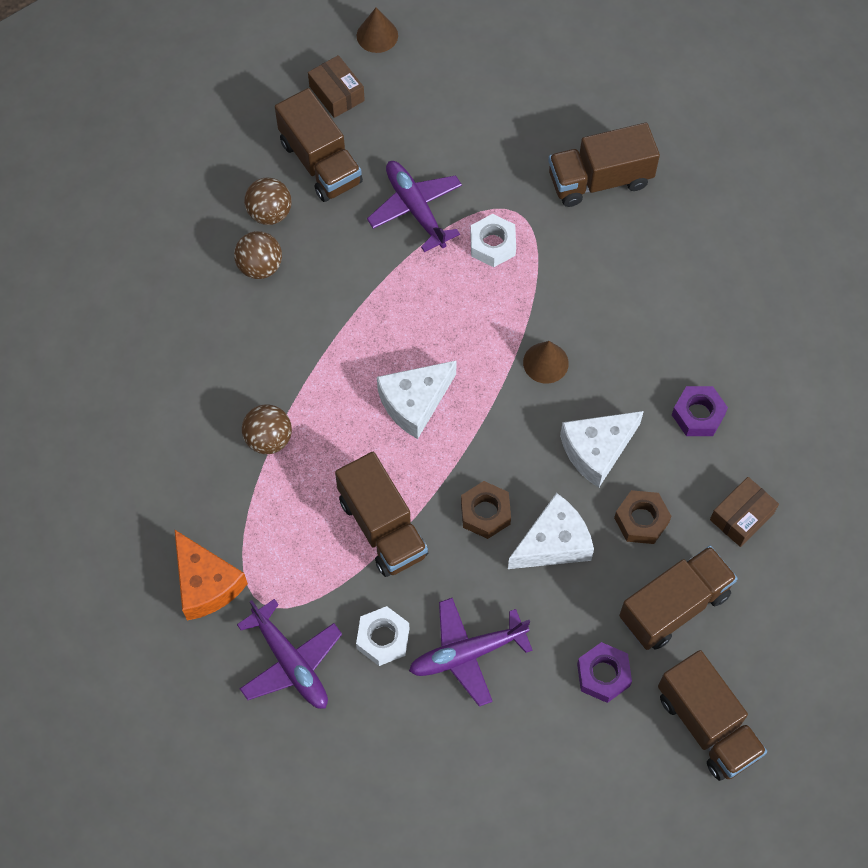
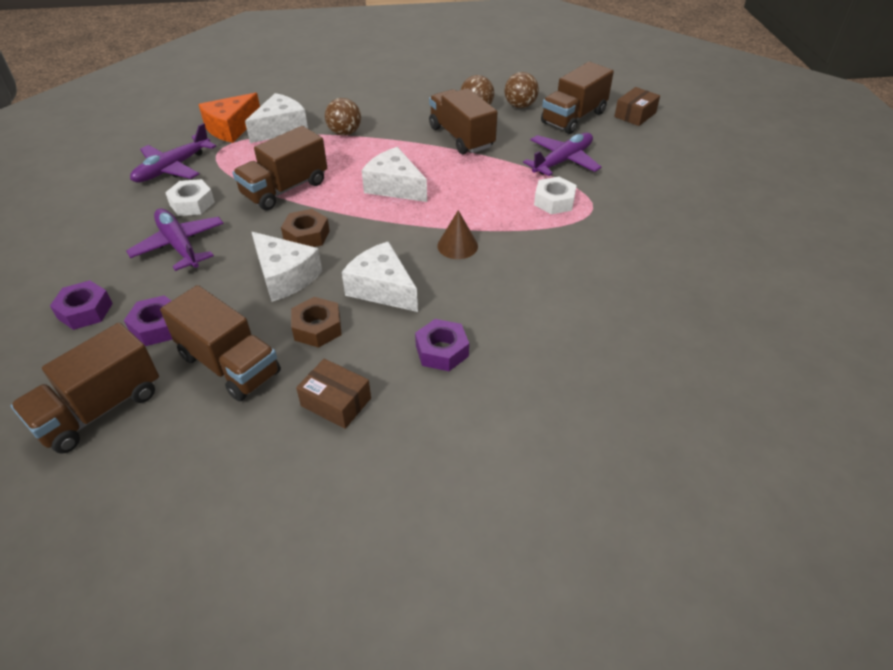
camera: 75 degrees right, 20 degrees down
(229, 518) = (281, 128): none -> white cheese
(377, 35) = (698, 122): brown cone -> none
(560, 752) = (85, 311): none -> purple nut
(600, 180) = (657, 249): brown truck -> brown truck (461, 137)

